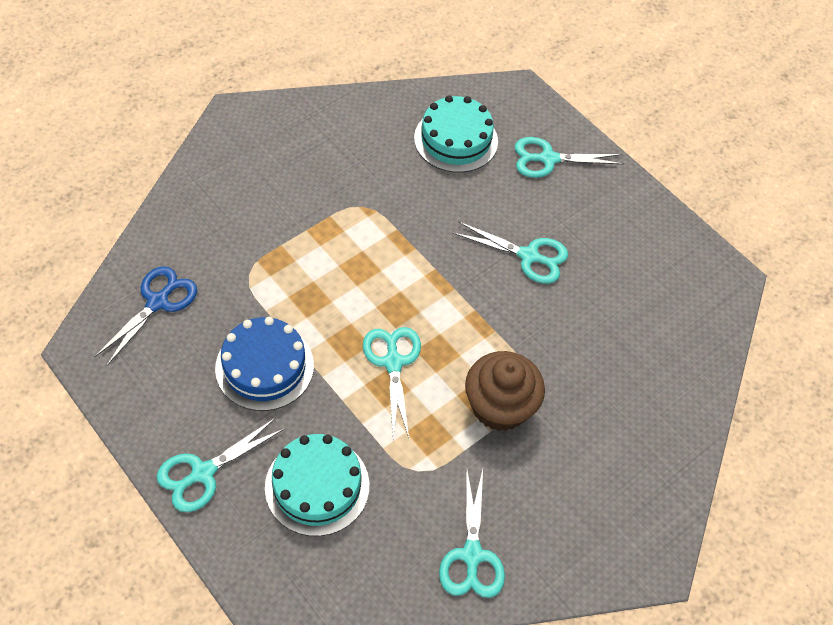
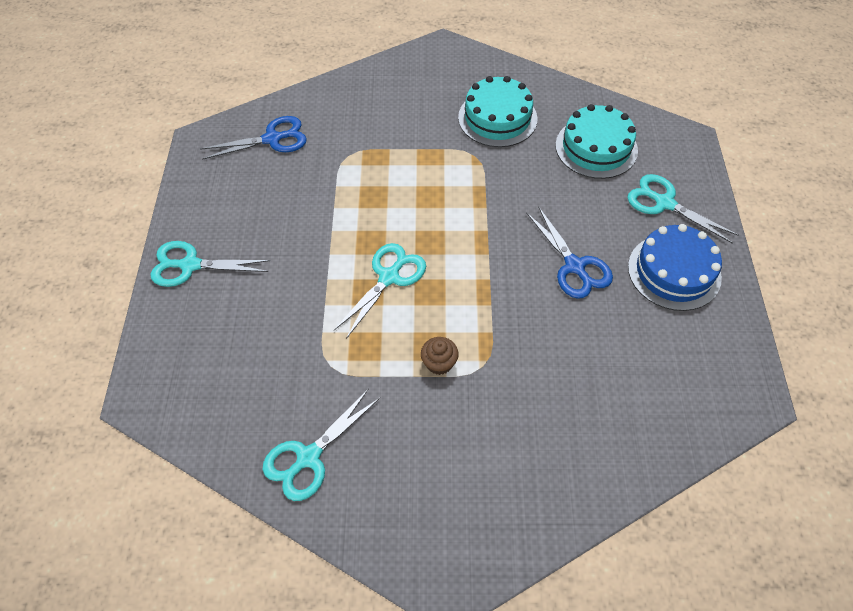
camera: 45 degrees right, 0 degrees up
(264, 367) = (297, 222): blue cake -> blue cake (674, 272)
(317, 486) = (251, 326): turquoise cake -> turquoise cake (497, 118)
(499, 406) = (439, 363): brown cupcake -> brown cupcake, size x0.48
(529, 256) = (574, 266): turquoise scissors -> blue scissors

